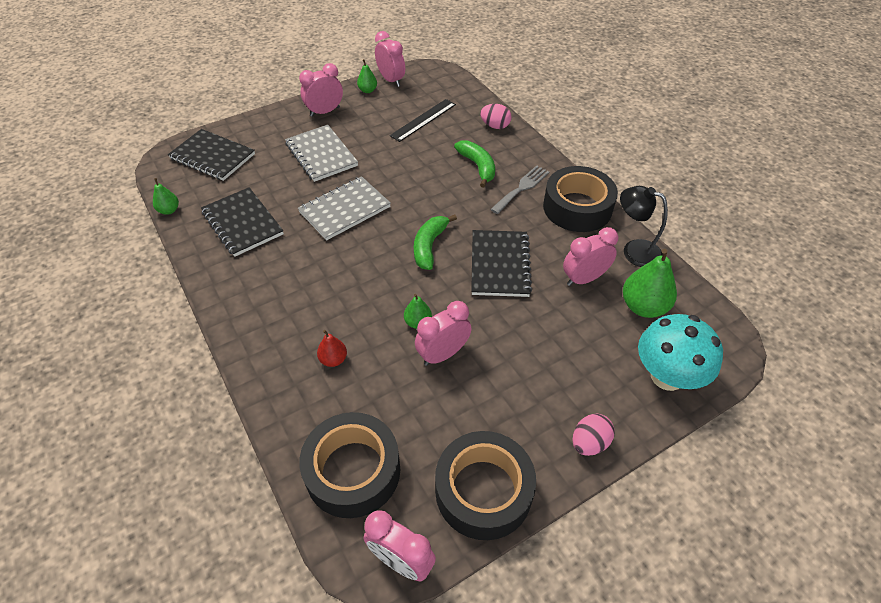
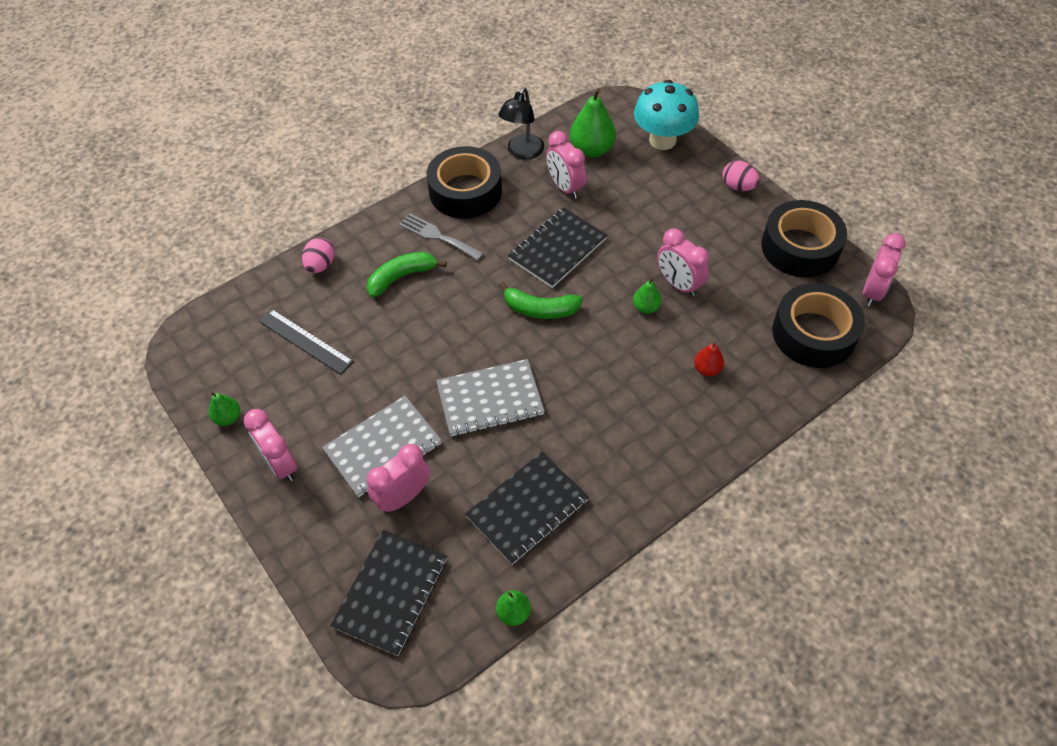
camera: 95 degrees left, 5 degrees up
(344, 209) = (490, 399): grey notebook -> grey notebook turned 60 degrees counterclockwise
(391, 80) = (203, 392): pink clock -> pink clock (403, 497)
(500, 265) = (557, 249): black notebook -> black notebook turned 45 degrees counterclockwise

